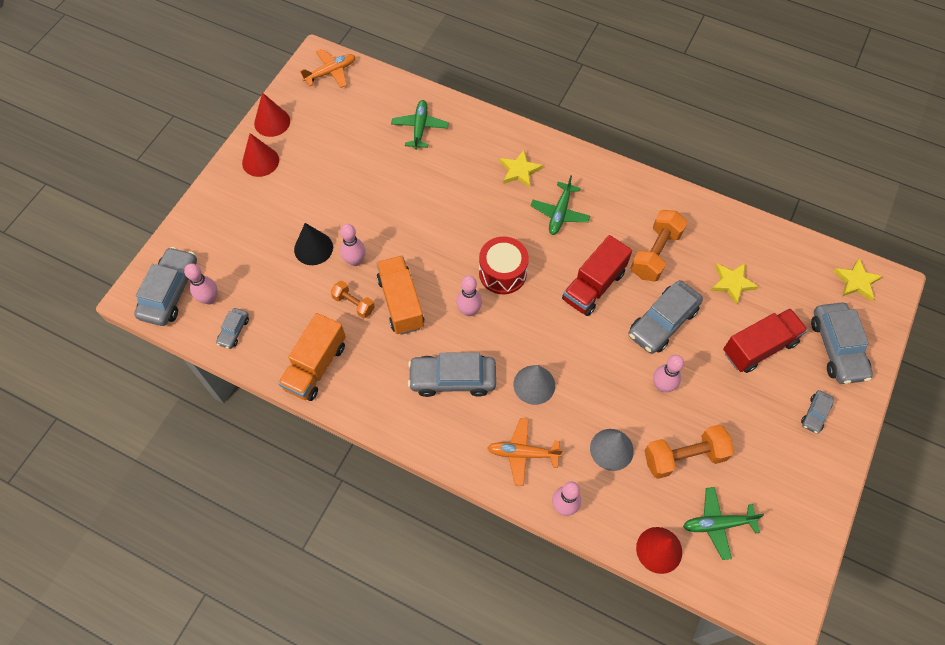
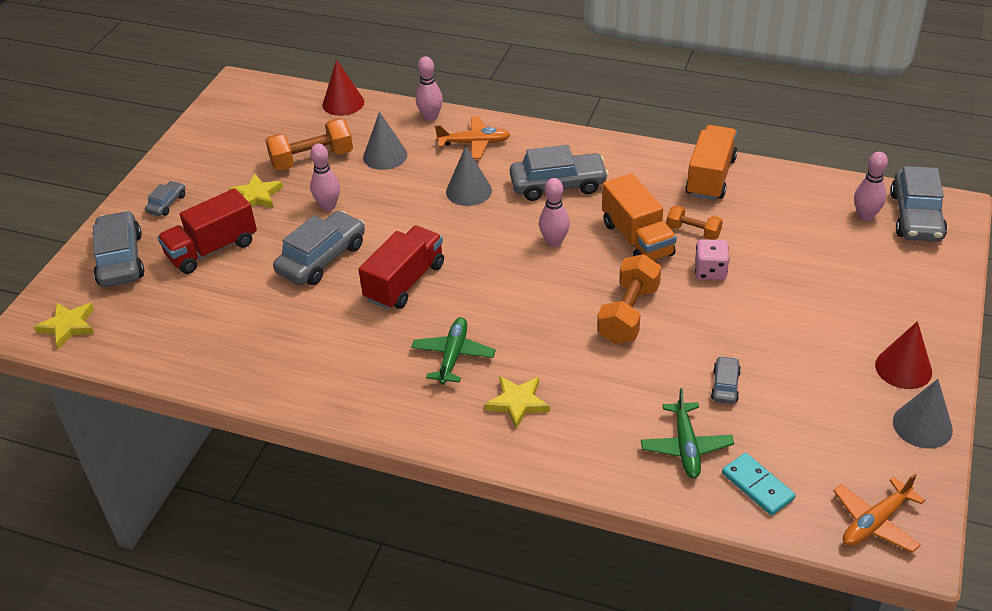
camera: 175 degrees right, 20 degrees down
(234, 331) = (818, 193): grey car -> grey car (725, 385)
(272, 122) = (922, 425): red cone -> grey cone
(313, 248) = (769, 277): black cone -> none
(355, 261) = (710, 271): pink bowling pin -> pink dice
(386, 99) = (757, 486): none -> turquoise domino
(502, 273) = (520, 281): red drum -> none
(655, 253) = (324, 325): orange dumbbell -> orange dumbbell (628, 314)
(717, 524) = (287, 123): green plane -> none
(732, 283) = (229, 306): yellow star -> yellow star (256, 196)

